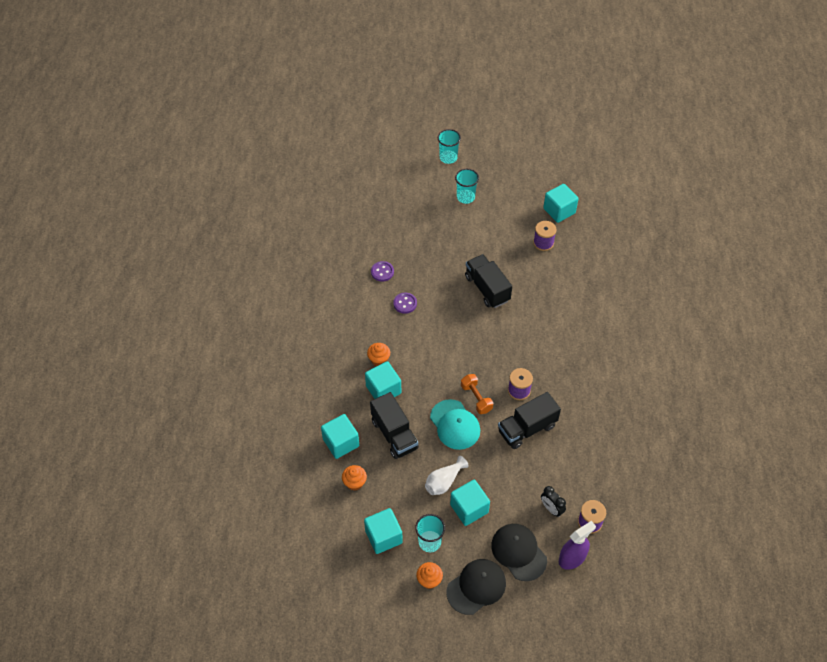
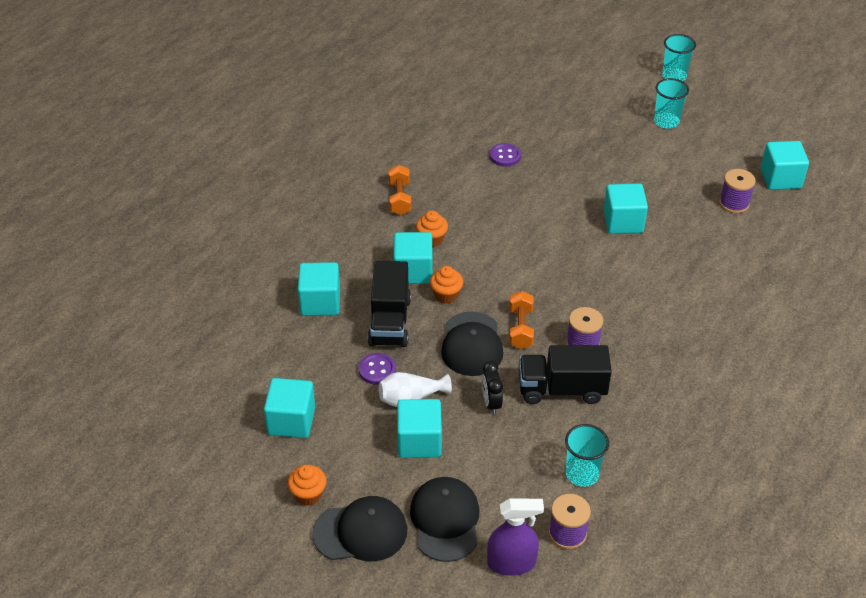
camera: 30 degrees right, 10 degrees down
(337, 338) = (399, 198): none -> orange dumbbell
(354, 483) = (303, 349): orange cupcake -> orange cupcake (446, 295)
(405, 303) = (507, 197): purple button -> purple button (377, 370)
(430, 542) = (342, 453): turquoise cup -> turquoise cup (582, 474)
(455, 424) = (472, 344): turquoise cap -> black cap
(487, 288) = (623, 222): black truck -> turquoise cube
(551, 509) = (526, 493): black clock -> black clock (491, 403)

